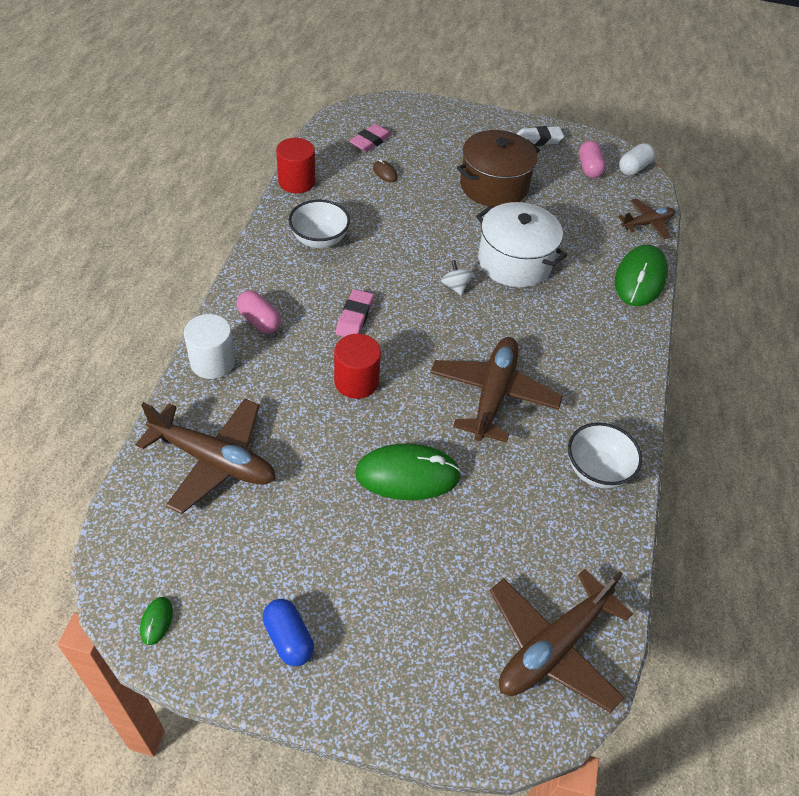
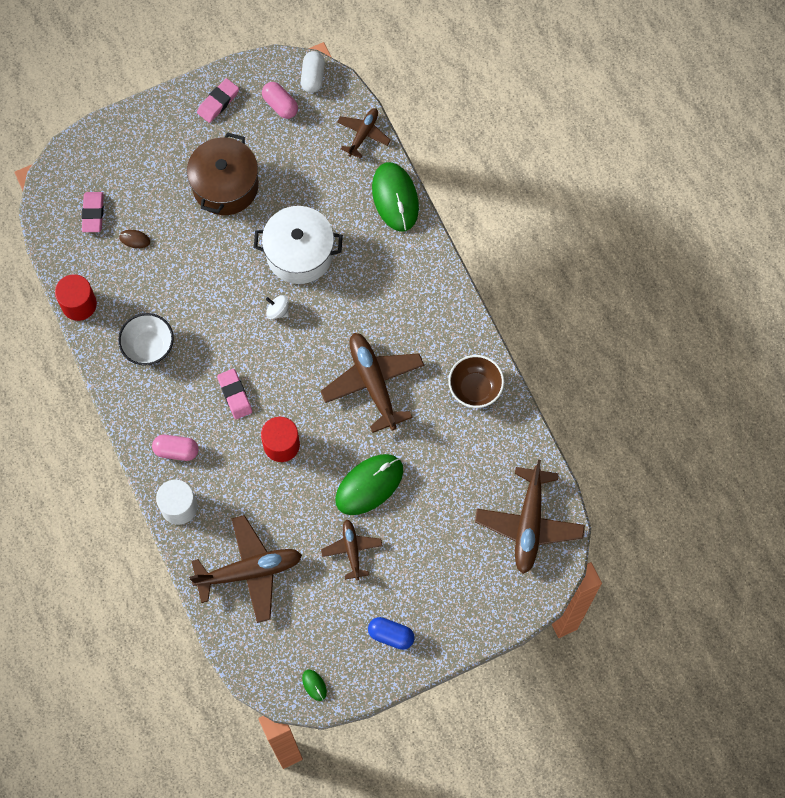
camera: 35 degrees left, 20 degrees up
(332, 520) = (352, 550): none -> brown plane
(538, 140) = (218, 102): white eraser -> pink eraser
(597, 470) = (475, 388): white bowl -> brown bowl

